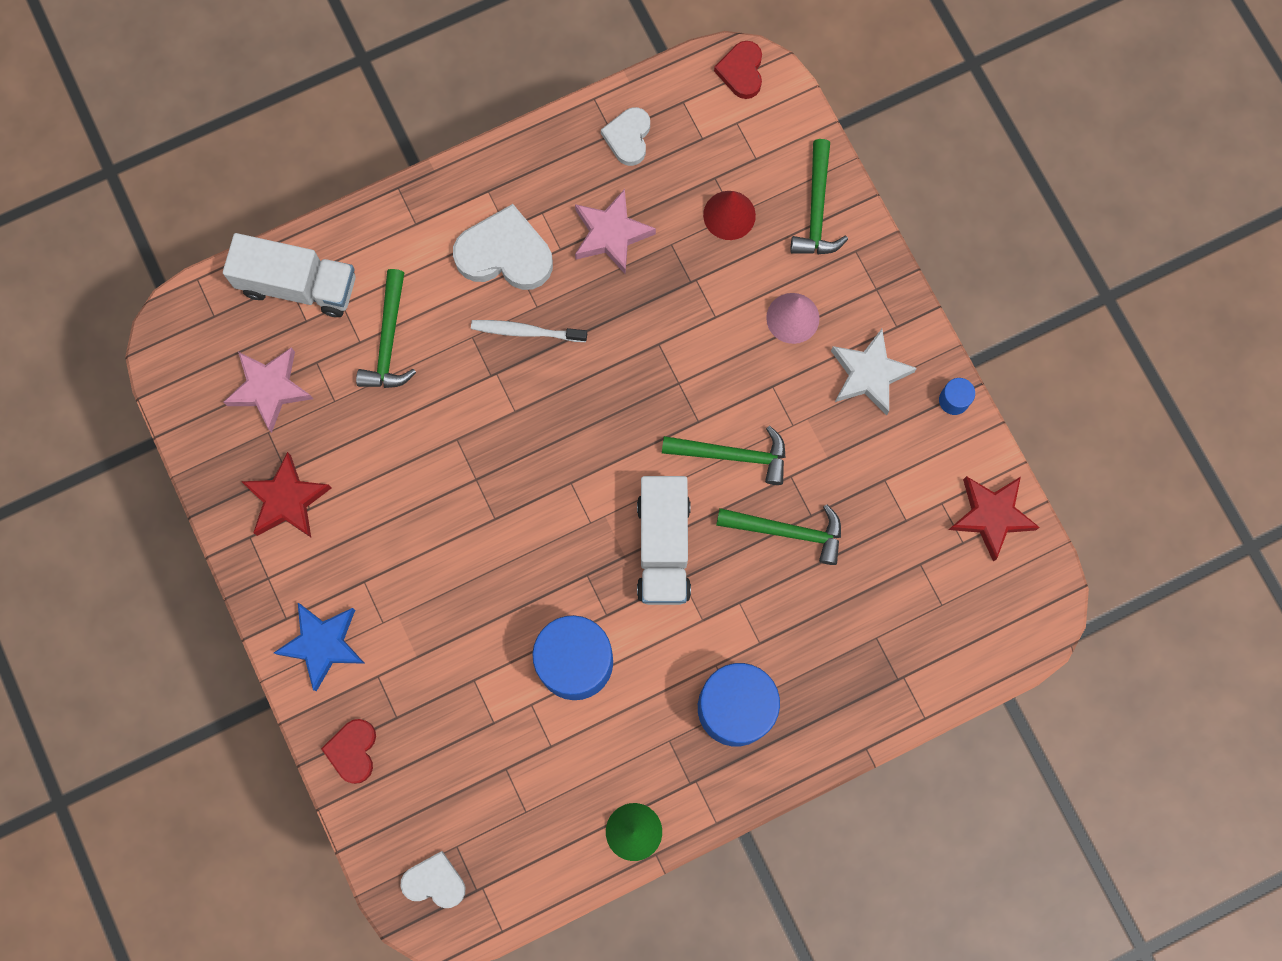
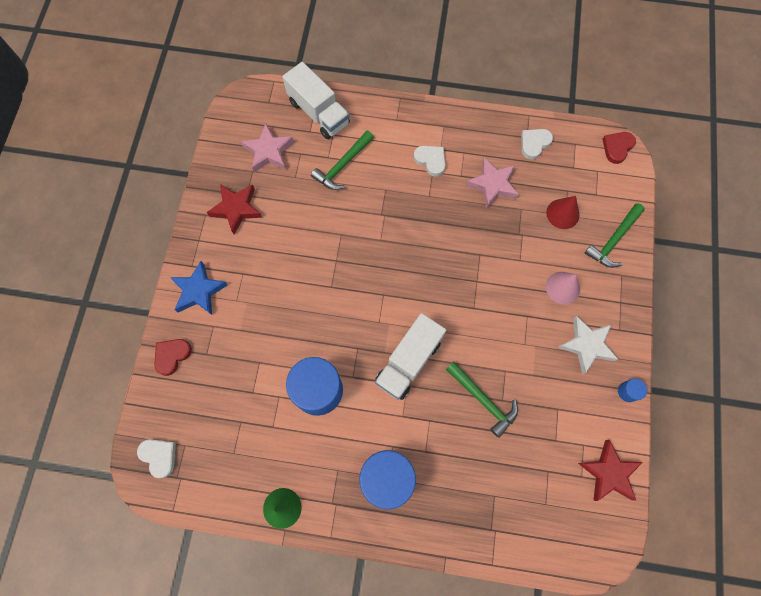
camera: 35 degrees right, 5 degrees down
(505, 254) = (431, 160): white heart -> white heart, size x0.60
(526, 331) = (414, 204): white toothbrush -> none
(732, 455) = (480, 338): green hammer -> none

